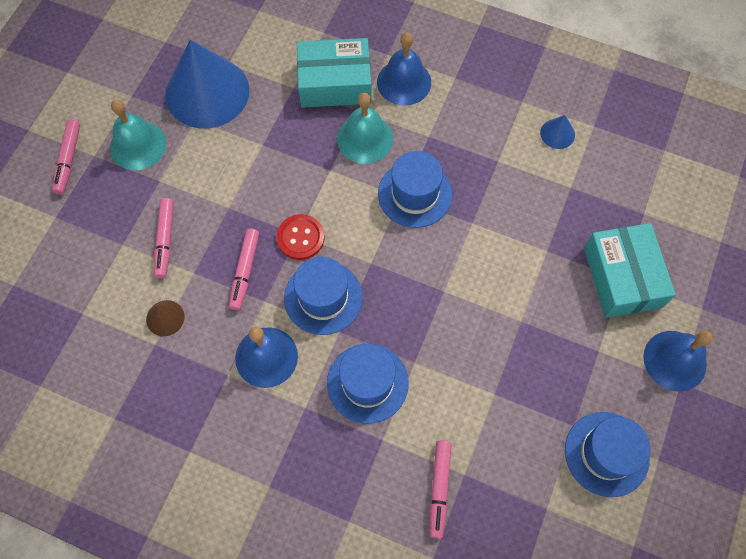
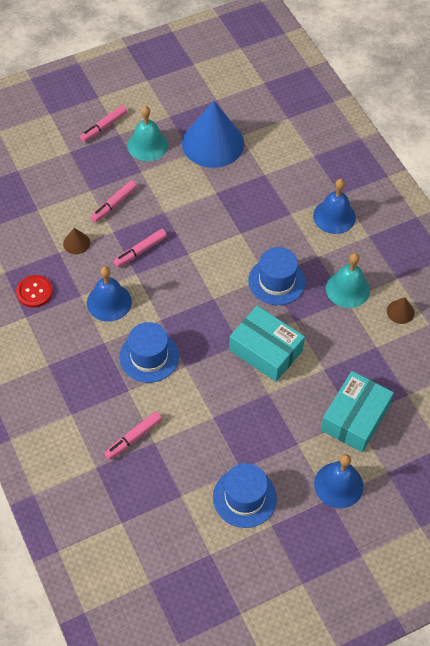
camera: 40 degrees right, 10 degrees down
(300, 238) = (187, 256): red button -> red button (34, 292)
(323, 297) = (169, 296): blue hat -> none
(335, 83) = (291, 188): turquoise box -> turquoise box (265, 350)
(365, 139) = (278, 231): turquoise bell -> turquoise bell (347, 289)
(557, 133) = (400, 312): blue cone -> brown cone

